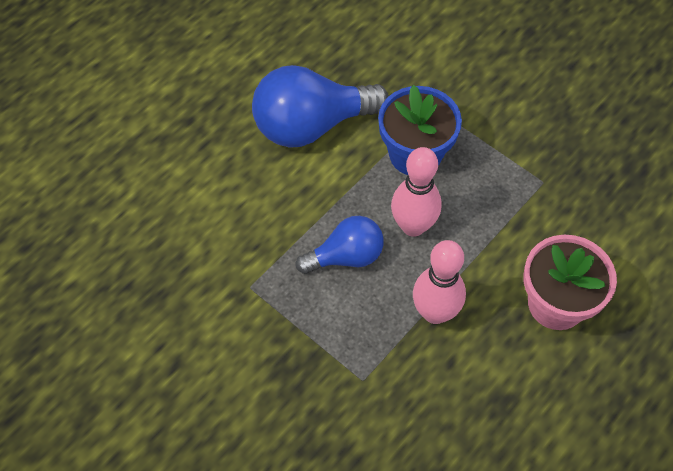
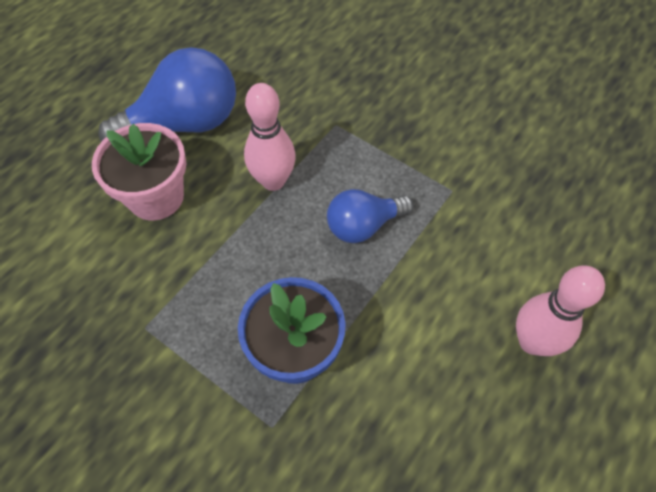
camera: 175 degrees right, 0 degrees up
(311, 125) = (428, 384): blue light bulb -> blue light bulb (184, 124)
(413, 226) = (296, 262): pink bowling pin -> pink bowling pin (532, 342)

